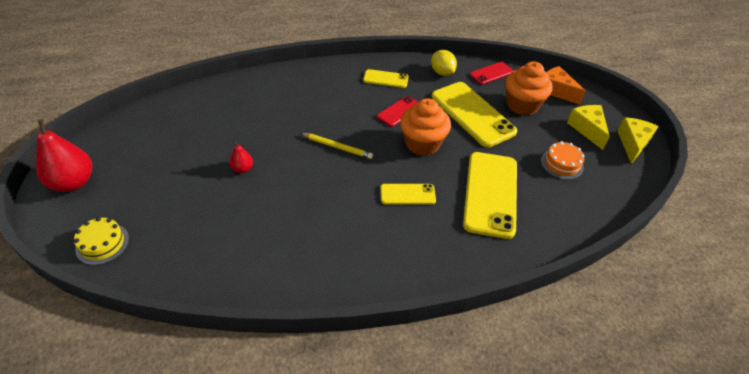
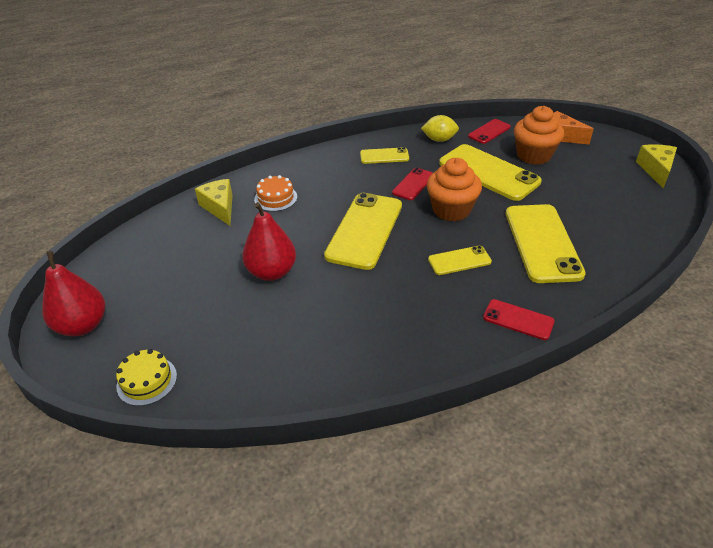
camera: 10 degrees left, 5 degrees down
(242, 169) = (272, 272): red pear -> red pear, size x2.01
(337, 147) = (364, 230): yellow pencil -> yellow phone
(434, 263) = (518, 320): none -> red phone
(442, 72) = (439, 140): yellow lemon -> yellow lemon turned 45 degrees counterclockwise
(562, 164) = (598, 201): orange cake -> orange cake (275, 198)
(587, 129) = (607, 165): yellow cheese -> yellow cheese (220, 207)

